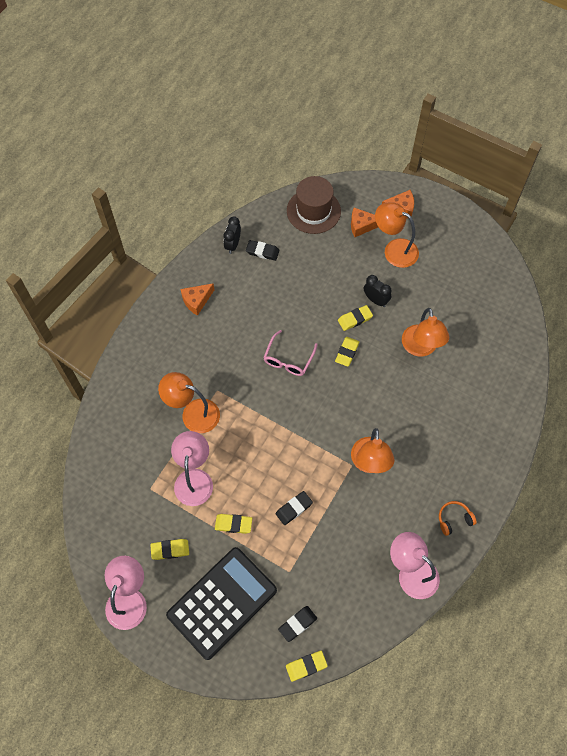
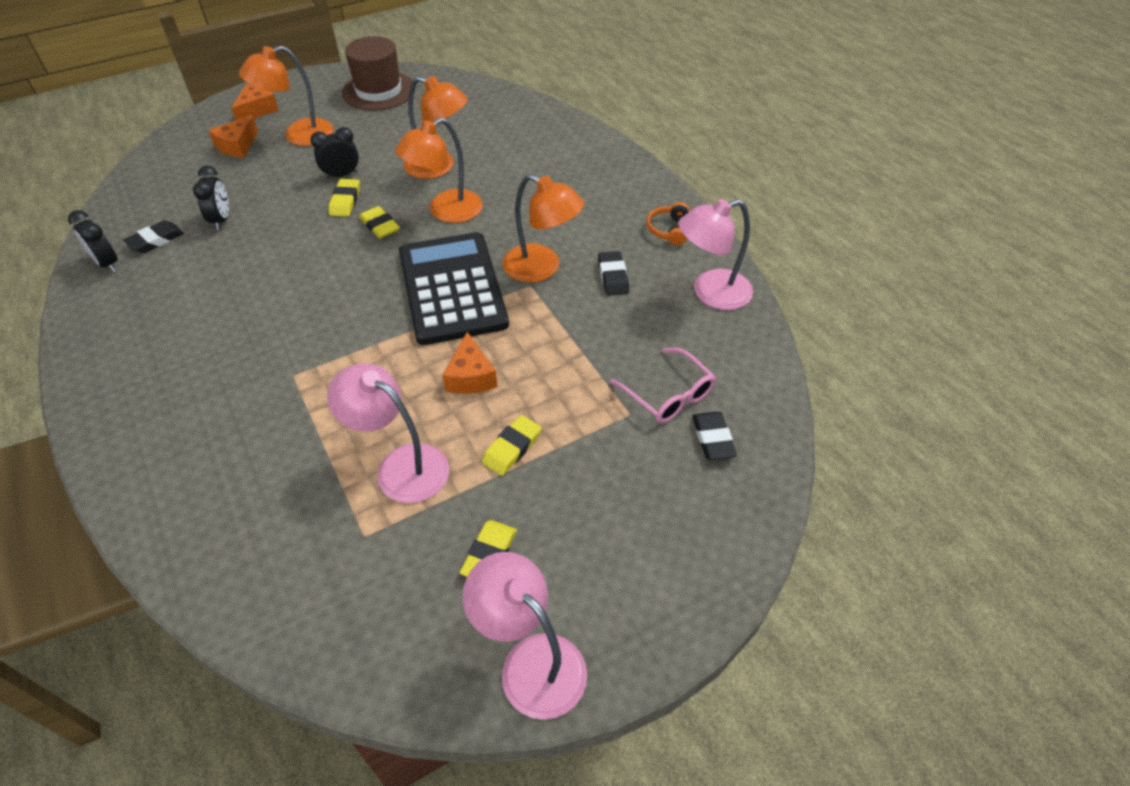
camera: 60 degrees left, 15 degrees down
(193, 413) = (298, 420): orange lamp -> orange lamp (446, 211)
(196, 301) = (136, 337): orange cheese -> orange cheese (470, 376)
(222, 602) = (624, 519): black calculator -> black calculator (452, 288)
(288, 359) = (330, 281): pink glasses -> pink glasses (668, 394)
(294, 509) = (542, 368): black eraser -> black eraser (613, 276)
(297, 269) = (221, 220): none -> black clock
(306, 666) = (780, 456): yellow eraser -> none
(313, 211) = (166, 174): brown hat -> brown hat (378, 91)

